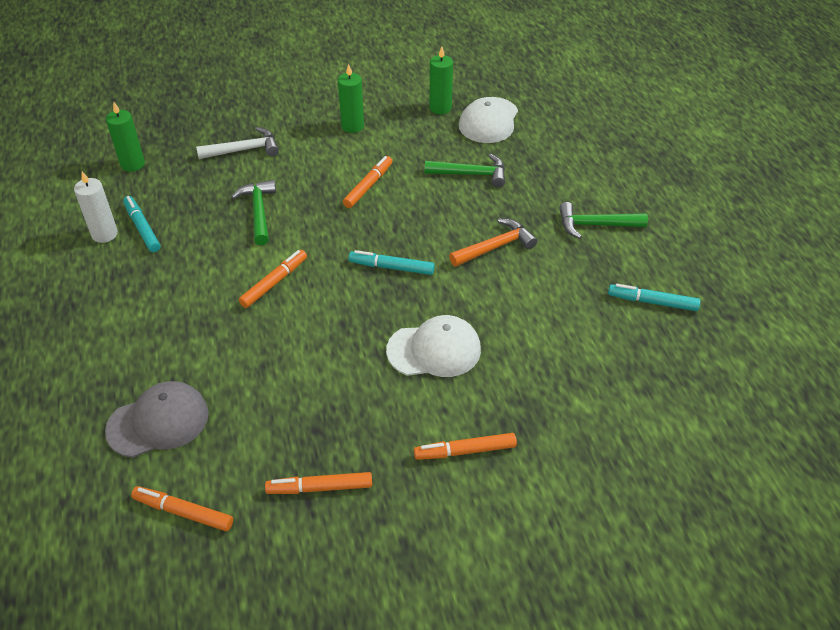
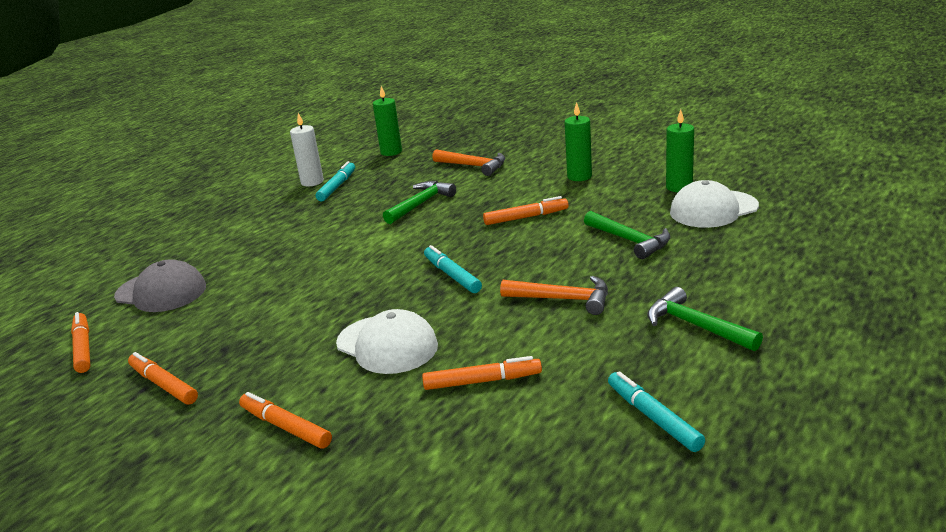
camera: 50 degrees right, 20 degrees down
(244, 150) = (474, 166): white hammer -> orange hammer
(274, 282) = (357, 248): orange marker -> orange marker (482, 381)

